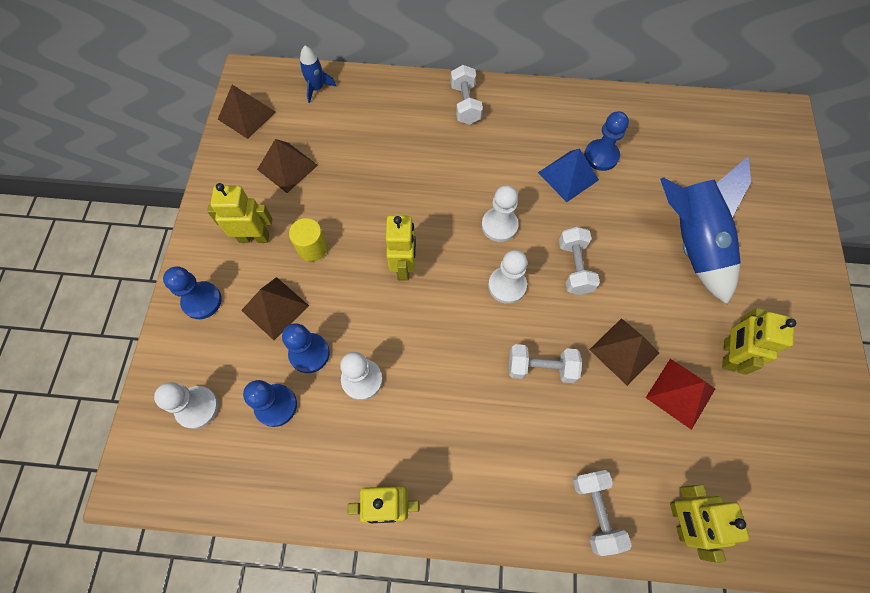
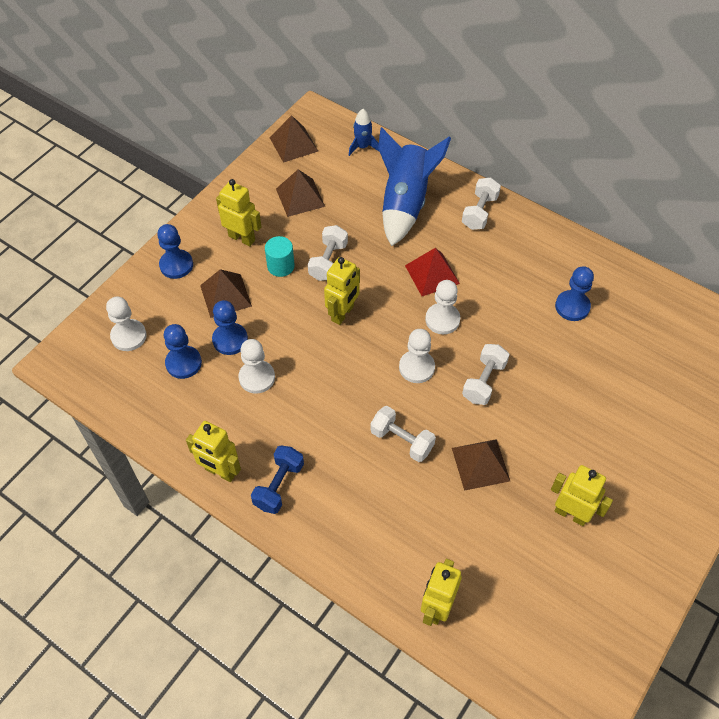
camera: 30 degrees right, 10 degrees down
(312, 248) = (280, 266): yellow cylinder -> turquoise cylinder
(456, 484) = (279, 485): none -> blue dumbbell
(568, 176) = (530, 309): blue pyramid -> none
(595, 511) = (372, 562): white dumbbell -> white dumbbell (328, 261)
(680, 393) = (506, 519): red pyramid -> red pyramid (432, 274)
(691, 243) = (603, 413): blue rocket -> blue rocket (405, 203)
(728, 355) = (571, 514): yellow robot -> yellow robot turned 75 degrees clockwise

